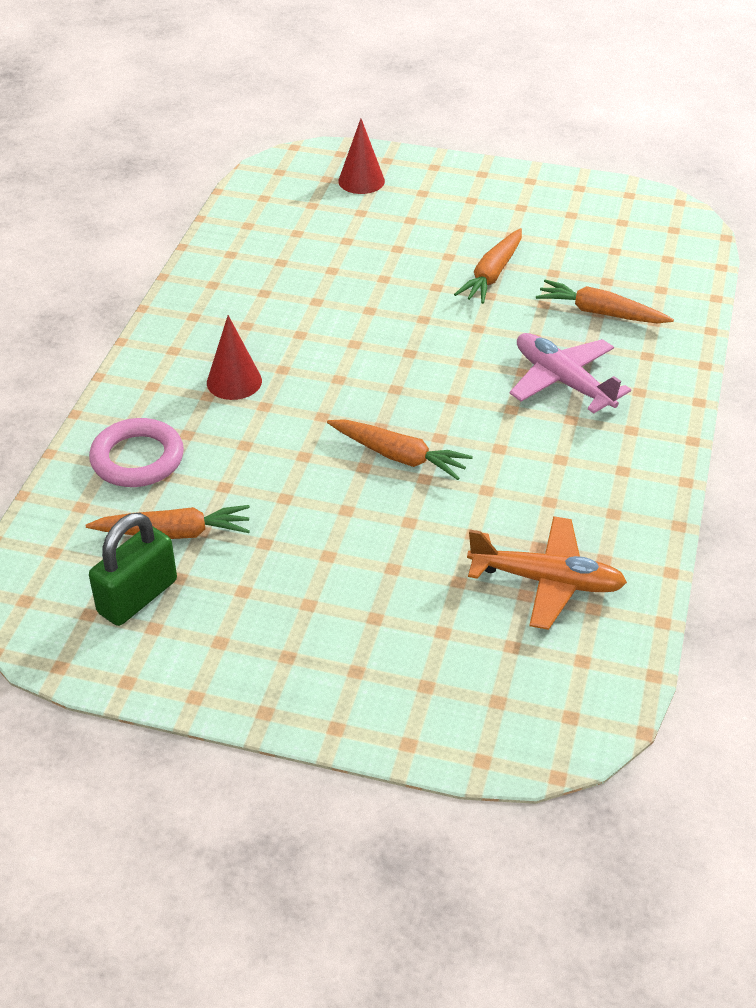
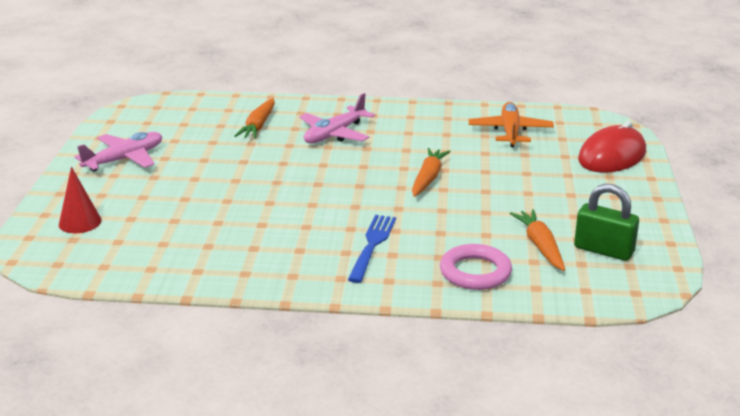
camera: 100 degrees left, 15 degrees down
(234, 381) = (372, 245): red cone -> blue fork
(428, 696) = (612, 156): none -> red mouse
(492, 275) = (218, 161): orange carrot -> none
(512, 206) = (125, 159): none -> pink plane

